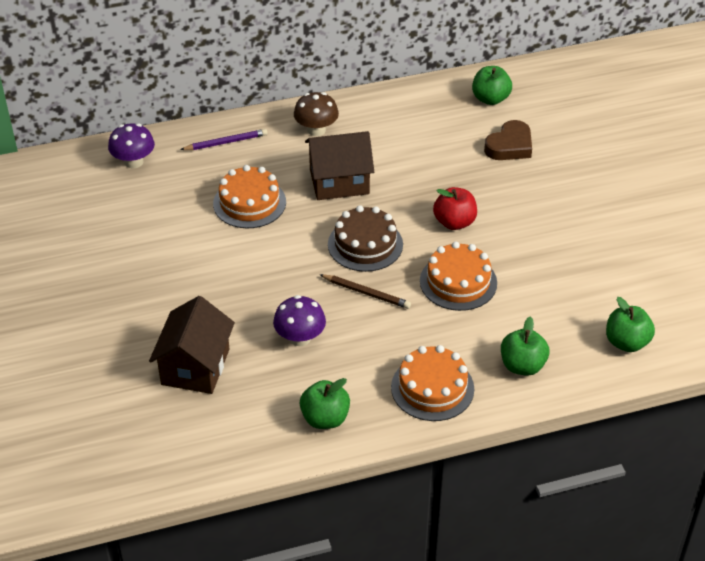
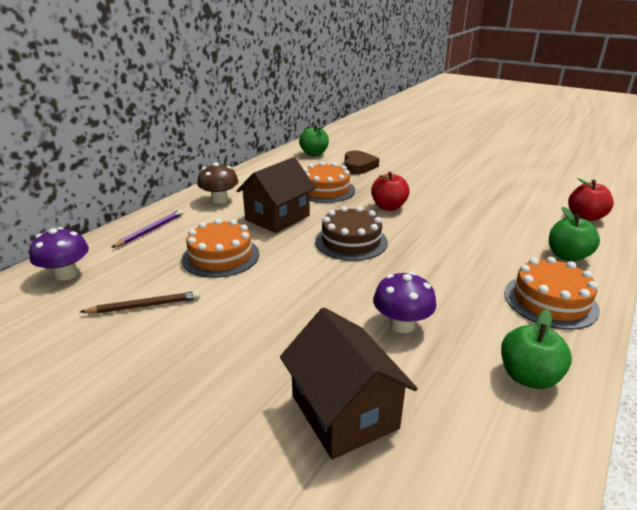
camera: 40 degrees left, 15 degrees down
(366, 293) = (400, 268): brown pencil -> brown pencil (145, 306)
(458, 282) = (446, 233): orange cake -> orange cake (325, 190)
(626, 342) = (585, 217): green apple -> red apple

